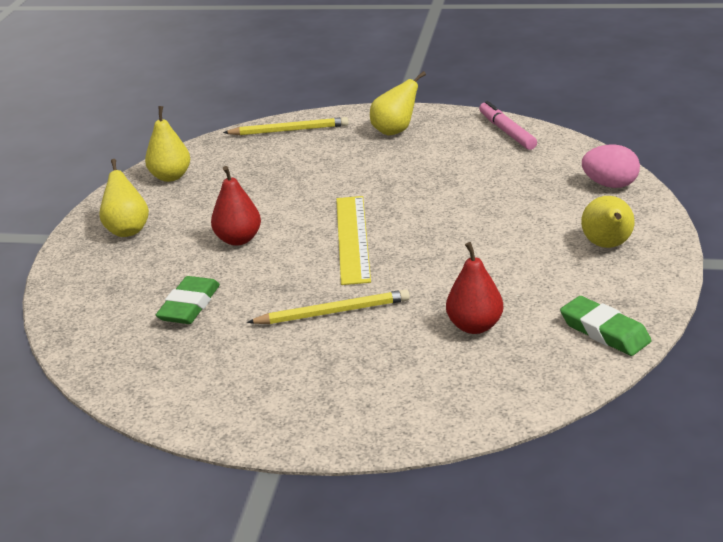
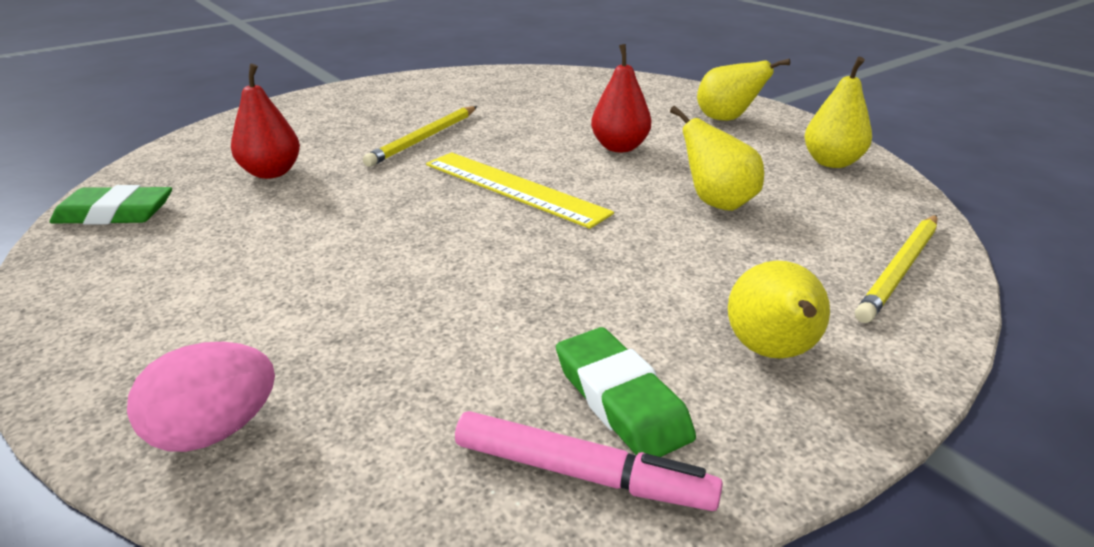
camera: 130 degrees right, 0 degrees up
(189, 306) = (548, 106): green eraser -> green eraser (620, 400)
(607, 245) = (158, 306): yellow pear -> yellow pear (717, 203)

